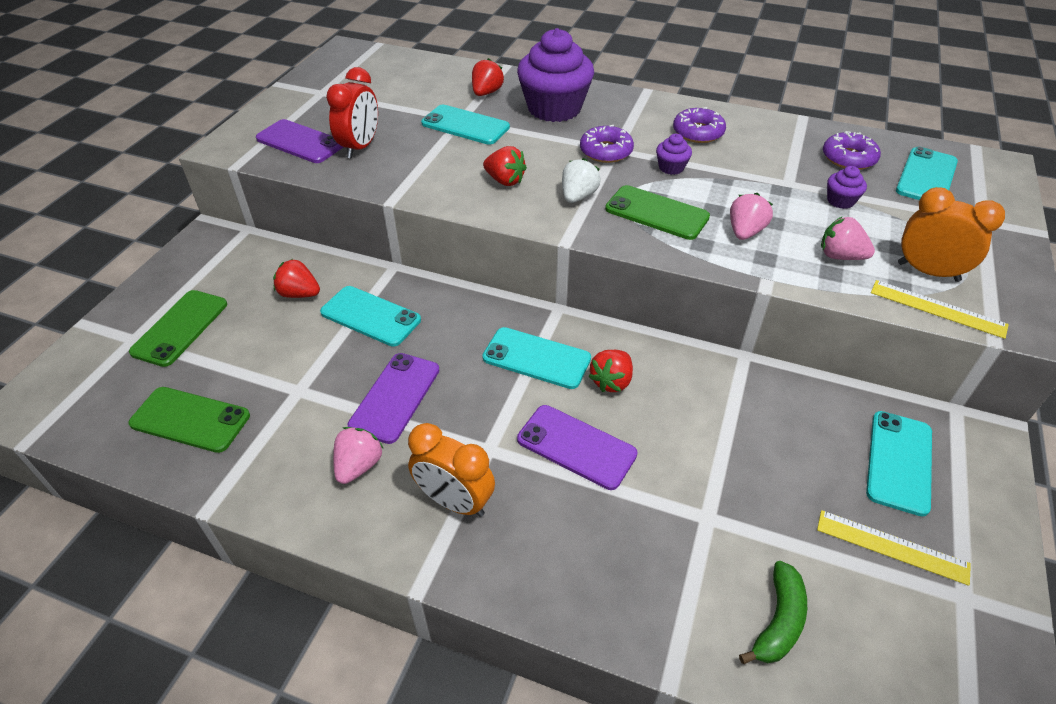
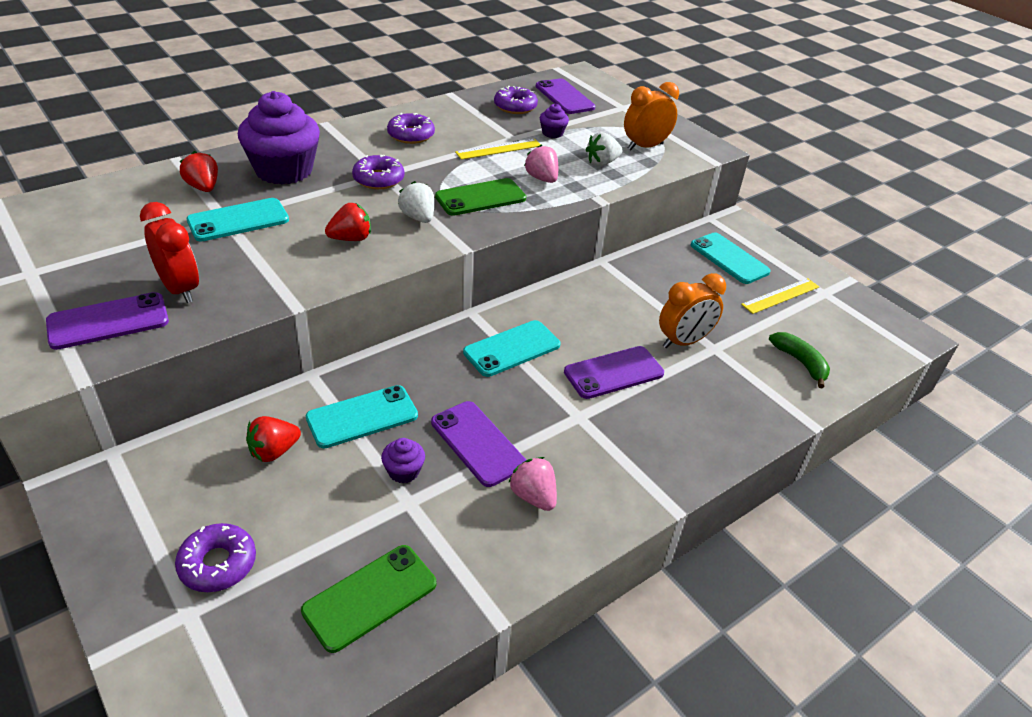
camera: 60 degrees left, 5 degrees down
(180, 328) = (218, 564): green phone -> purple donut
(454, 501) = (613, 456): orange clock -> orange clock (683, 342)
(611, 381) = (569, 326): red strawberry -> none
(671, 167) = (437, 166): purple cupcake -> purple cupcake (403, 471)
(840, 256) = (602, 163): pink strawberry -> white strawberry
(926, 176) = (564, 97): turquoise phone -> purple phone
(937, 308) = (676, 162): yellow ruler -> yellow ruler (498, 149)

